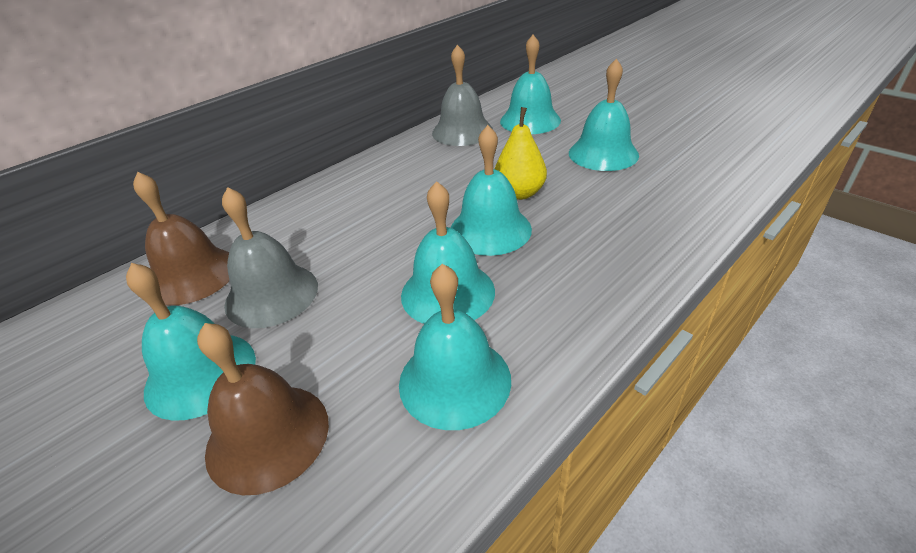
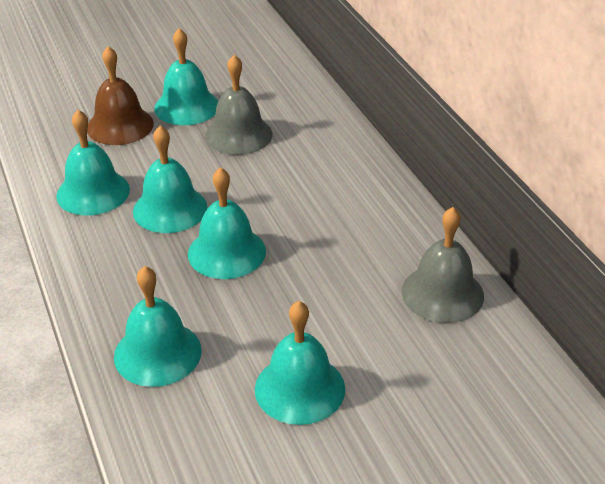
camera: 110 degrees right, 0 degrees up
(192, 275) = (291, 104): brown bell -> none
(519, 193) = (269, 290): yellow pear -> none
(530, 120) = (435, 363): turquoise bell -> turquoise bell (157, 353)

